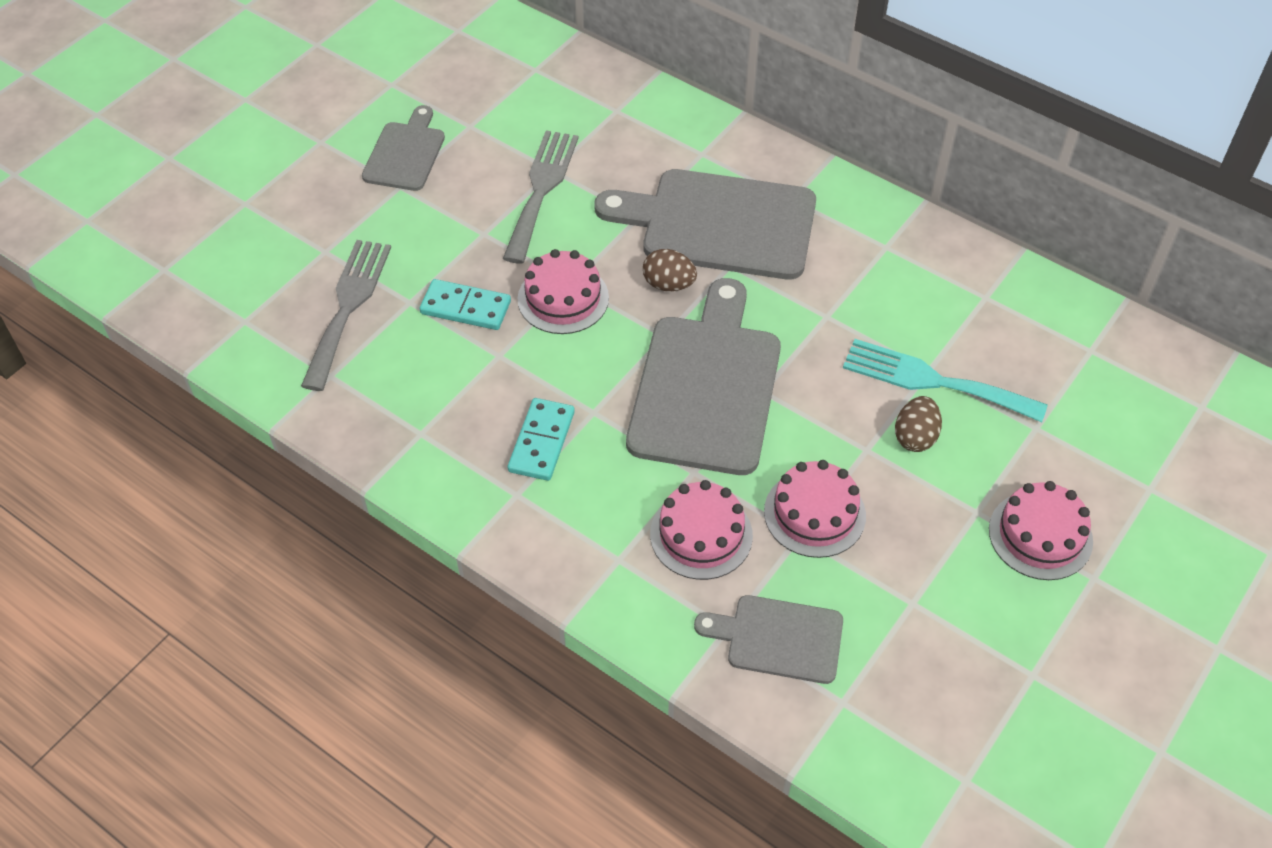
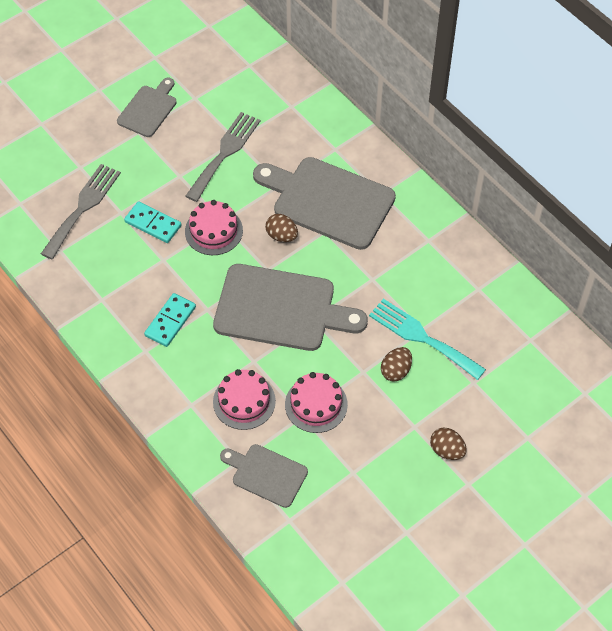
camera: 15 degrees right, 5 degrees up
(706, 387) = (281, 309): grey cutting board -> grey cutting board turned 75 degrees clockwise
(1040, 535) = (447, 450): pink cake -> brown egg

